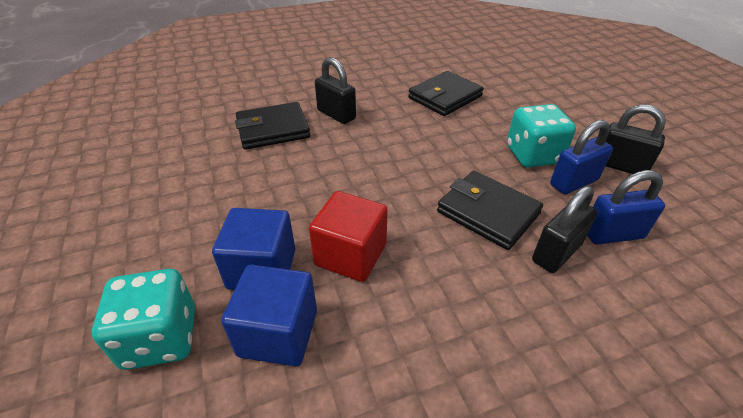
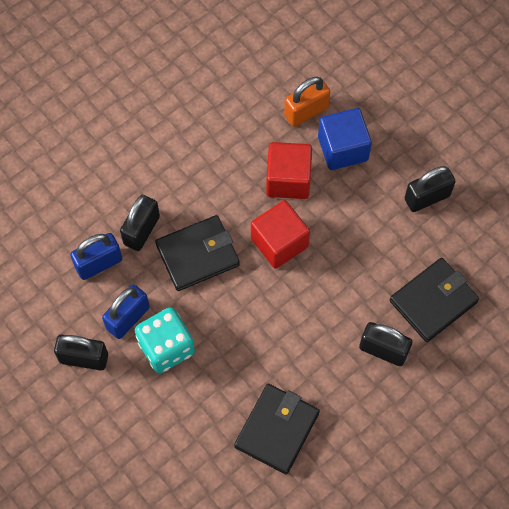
camera: 160 degrees right, 25 degrees up
(161, 338) = (372, 87): turquoise dice -> none
(210, 196) = (427, 197): none -> black padlock
(278, 333) = (306, 111): blue cube -> orange padlock
(390, 200) = (279, 242): none -> red cube
(487, 213) = (197, 255): black wallet -> black wallet turned 45 degrees counterclockwise

